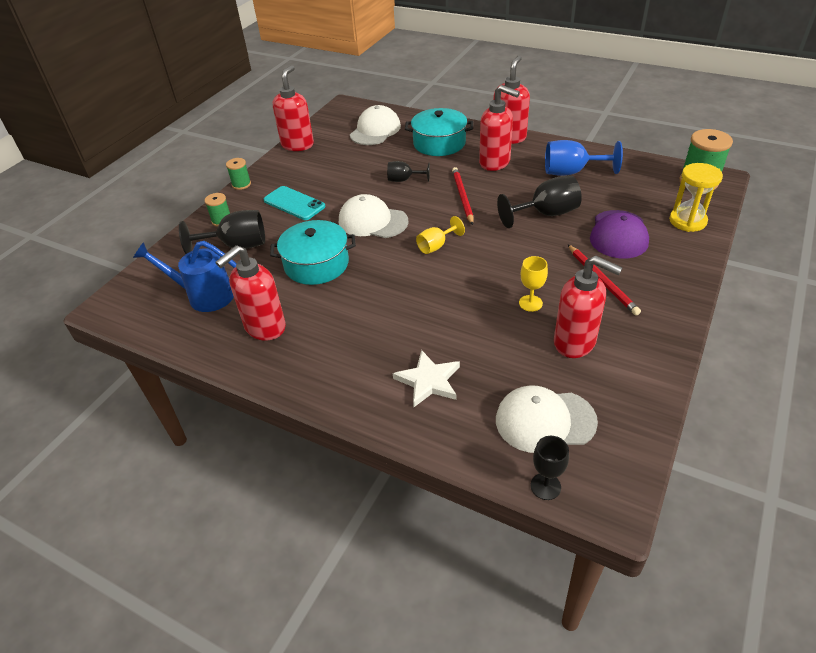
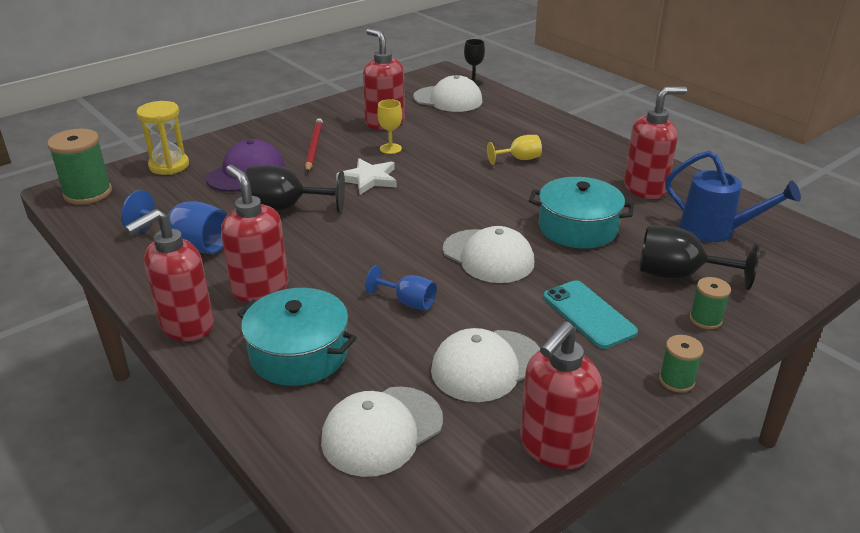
camera: 160 degrees left, 10 degrees down
(342, 164) = (486, 365): none -> white cap
(404, 180) = (408, 302): black goblet -> blue goblet
(429, 381) = (512, 129): white star -> white star (369, 179)
(436, 246) = (433, 210): yellow goblet -> yellow goblet (519, 159)
(462, 197) = (354, 253): red pencil -> none

